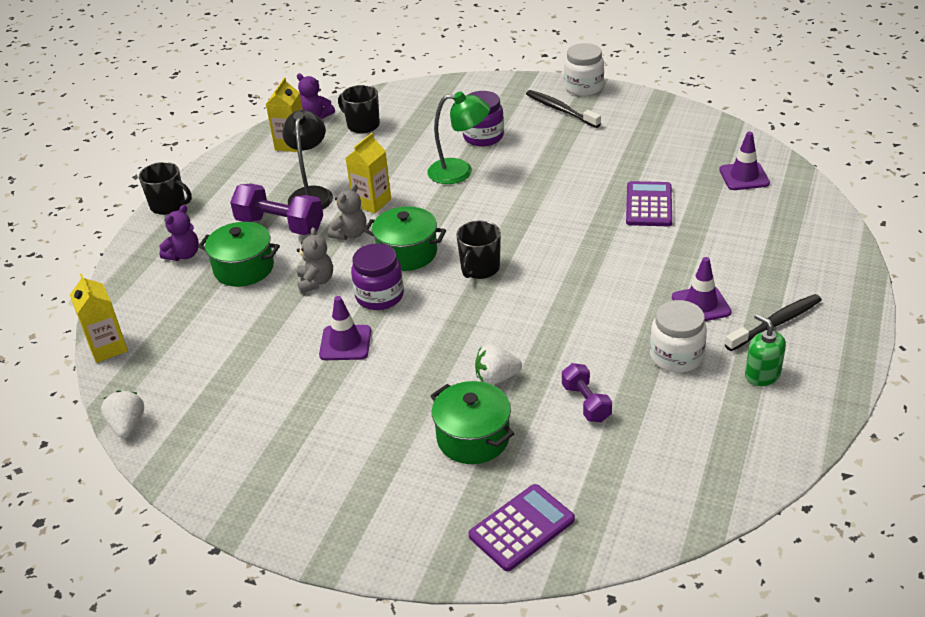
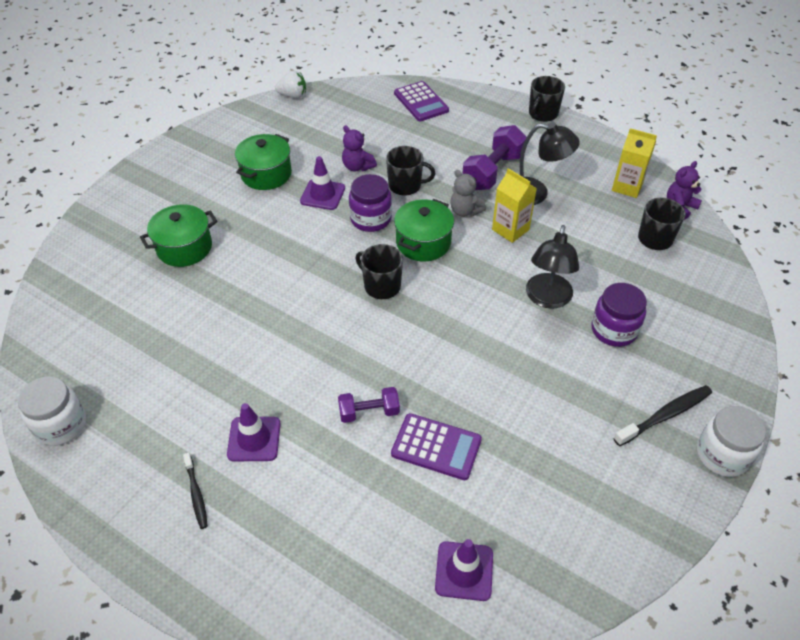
camera: 100 degrees right, 10 degrees up
(108, 348) = (374, 87): yellow carton -> none
(184, 255) = (470, 120): purple teddy bear -> purple teddy bear (357, 167)
(244, 268) = (439, 149): green pot -> green pot (266, 174)
(316, 282) = (405, 186): grey teddy bear -> black mug
(460, 172) = (547, 299): green lamp -> black lamp
(496, 378) = (238, 271): white strawberry -> none
(521, 528) = (90, 257): purple calculator -> purple calculator (421, 102)
(586, 403) = (180, 319): purple dumbbell -> purple dumbbell (369, 412)
(676, 356) = (197, 396): white jar -> white jar (61, 425)
(762, 375) = (138, 454): green soap dispenser -> none
(775, 323) = (196, 494): black toothbrush -> black toothbrush, size x0.63

